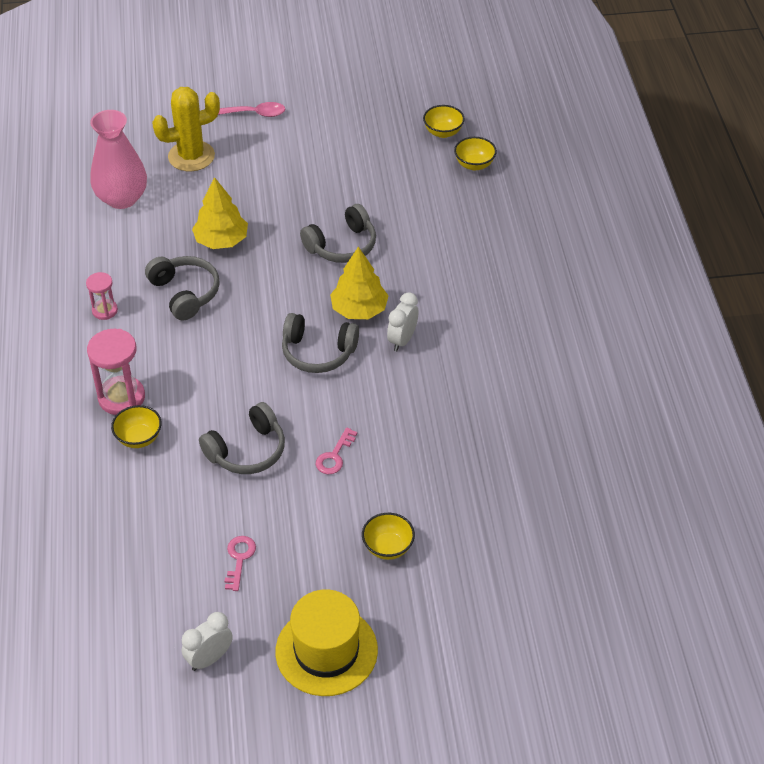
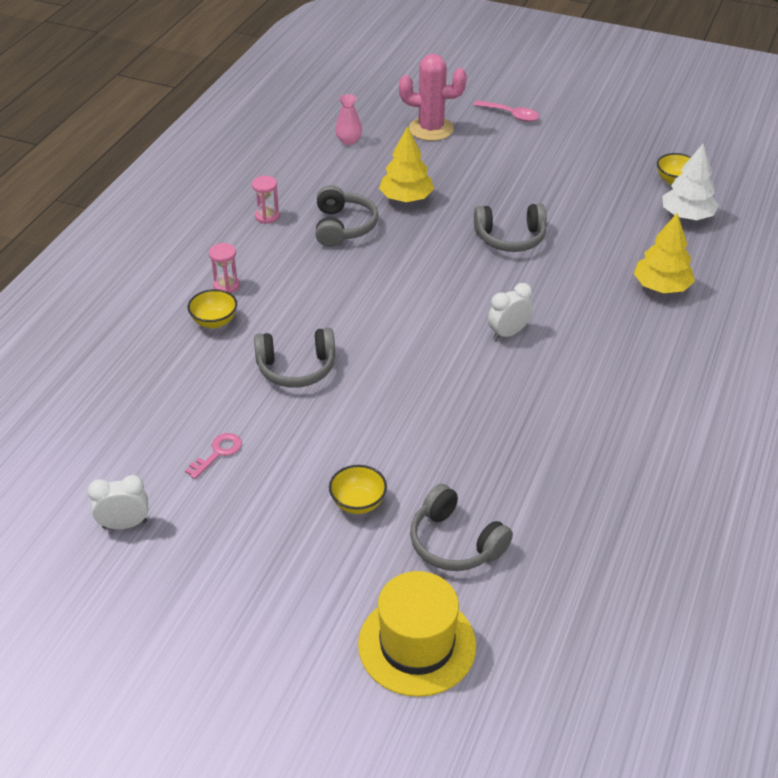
camera: 30 degrees right, 5 degrees down
(121, 397) = (226, 285): pink hourglass -> pink hourglass, size x0.57
(122, 198) = (349, 141): pink vase -> pink vase, size x0.51
(191, 156) = (431, 129): yellow cactus -> pink cactus
(318, 352) = (422, 314): grey headphones -> grey headphones (455, 543)
(326, 651) = (230, 567): yellow hat -> yellow hat (417, 644)
(334, 456) = (370, 404): pink key -> none
(359, 309) = (486, 294): yellow tree -> yellow tree (661, 287)
(474, 164) = (687, 216): yellow bowl -> white tree

